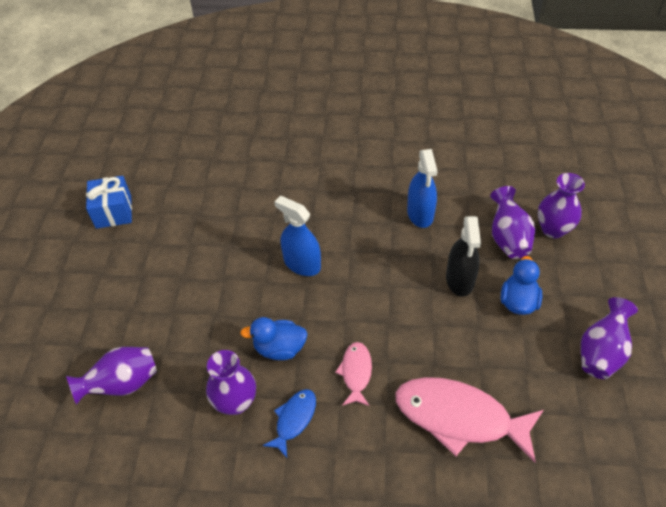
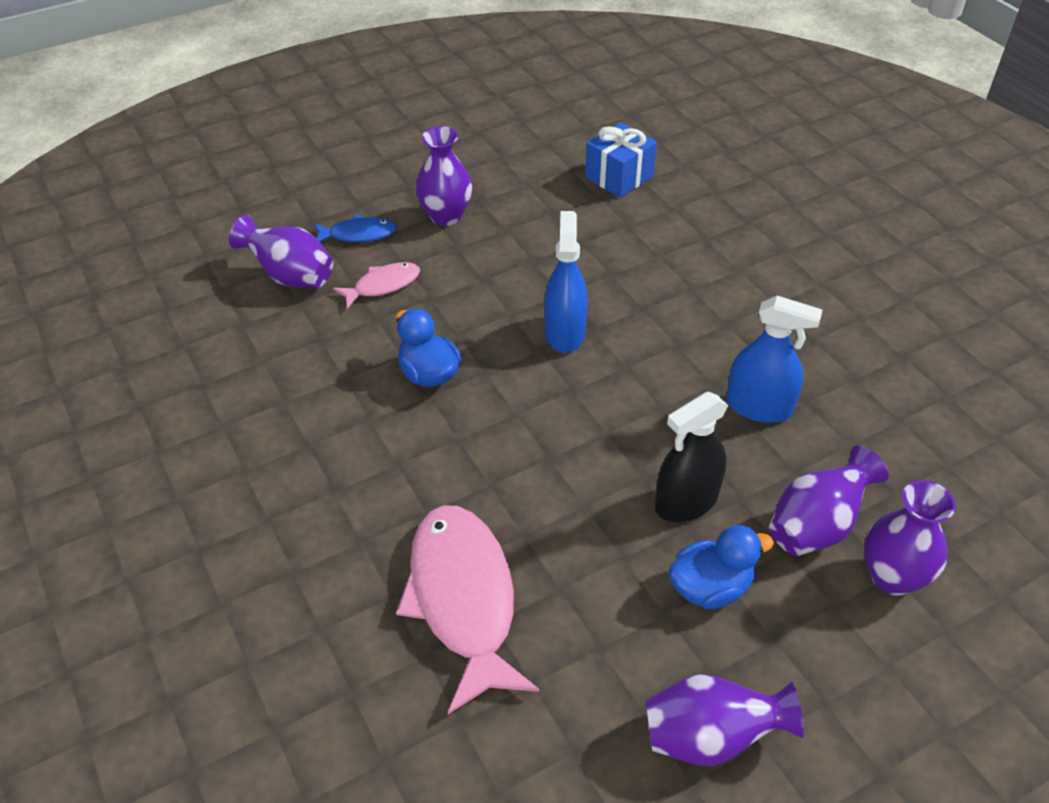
camera: 55 degrees right, 5 degrees down
(113, 212) = (494, 152): blue gift -> blue gift (619, 177)
(235, 402) = (331, 373): purple vase -> purple vase (446, 216)
(294, 419) = (344, 434): blue fish -> blue fish (358, 234)
(356, 372) = (450, 460): pink fish -> pink fish (383, 285)
(420, 214) = (759, 407): blue spray bottle -> blue spray bottle turned 120 degrees counterclockwise

